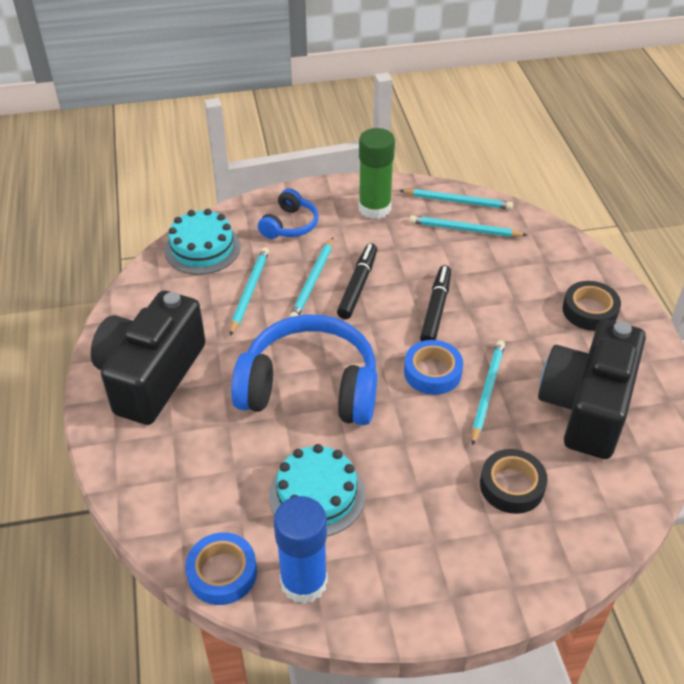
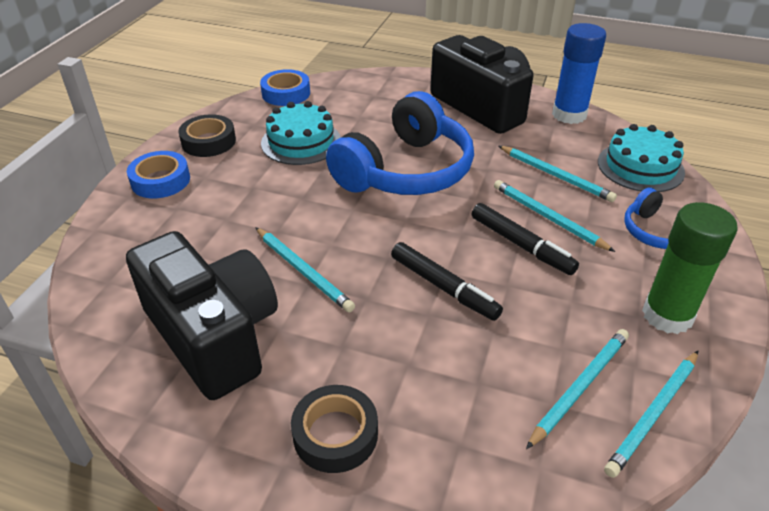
camera: 120 degrees right, 5 degrees down
(304, 582) = (244, 117): blue glue stick -> blue glue stick (569, 115)
(432, 372) = (360, 246): blue tape -> blue tape (160, 180)
(512, 486) = (197, 236): black tape -> black tape (208, 141)

